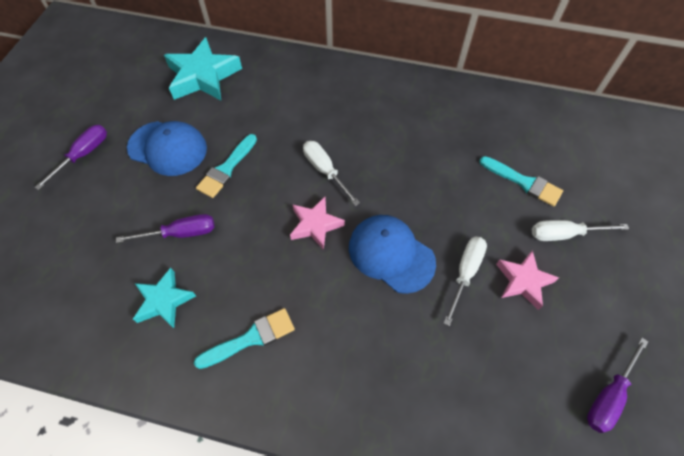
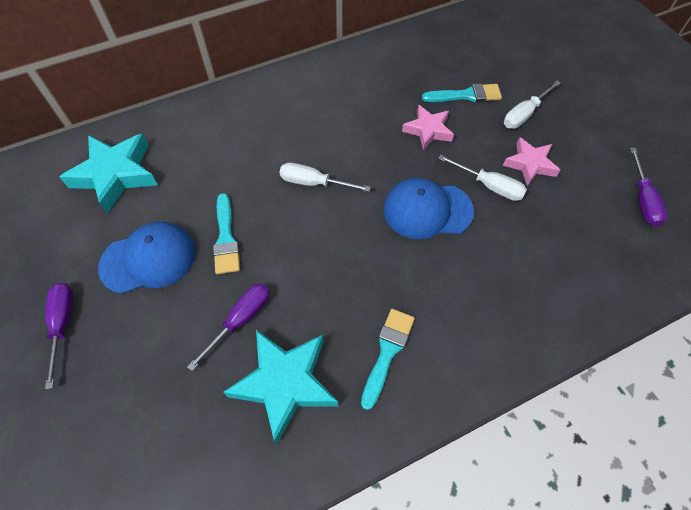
camera: 40 degrees left, 0 degrees up
(164, 301) = (285, 383): turquoise star -> turquoise star, size x1.64
(315, 225) = (349, 230): pink star -> pink star (428, 130)
(465, 273) = (489, 186): white screwdriver -> white screwdriver turned 135 degrees clockwise

